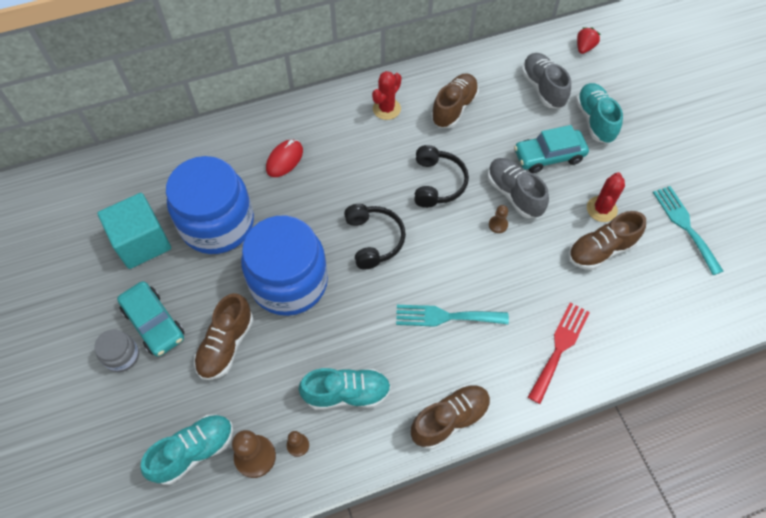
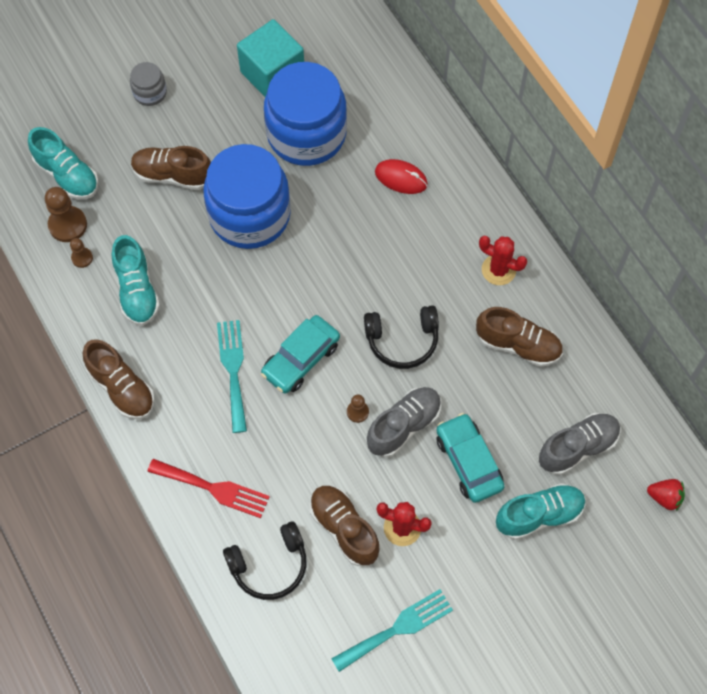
camera: 80 degrees right, 5 degrees up
(154, 323) = (187, 109): turquoise car -> turquoise car (301, 359)
(374, 239) = (314, 286): black headphones -> black headphones (269, 565)

